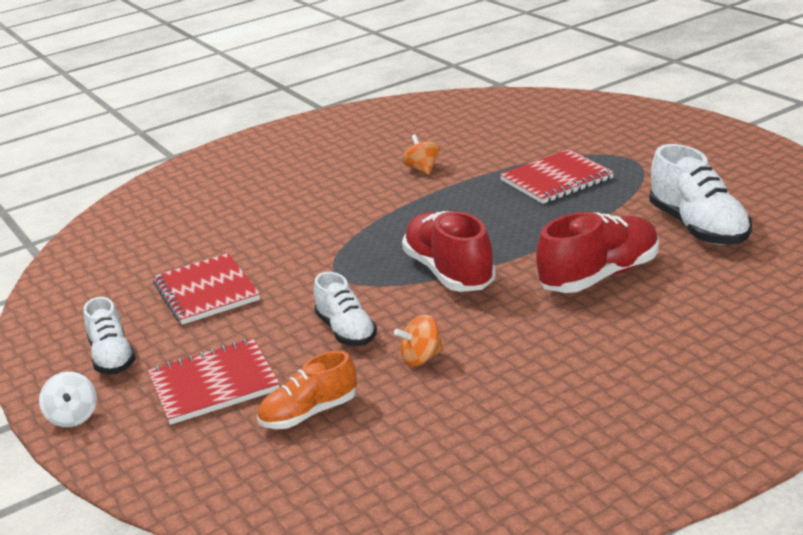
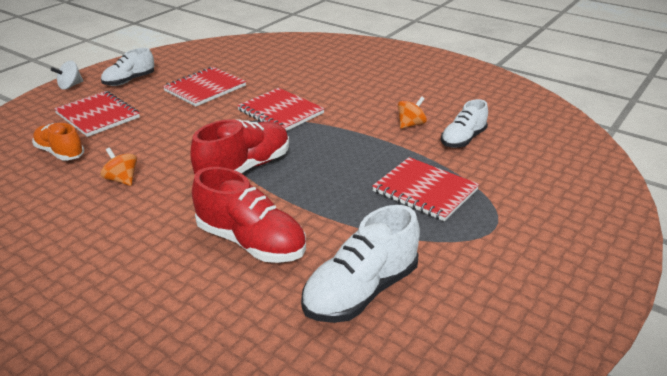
camera: 65 degrees right, 5 degrees up
(327, 241) = (280, 112): none -> red notebook
(346, 331) = (158, 144): white shoe -> white shoe (463, 139)

